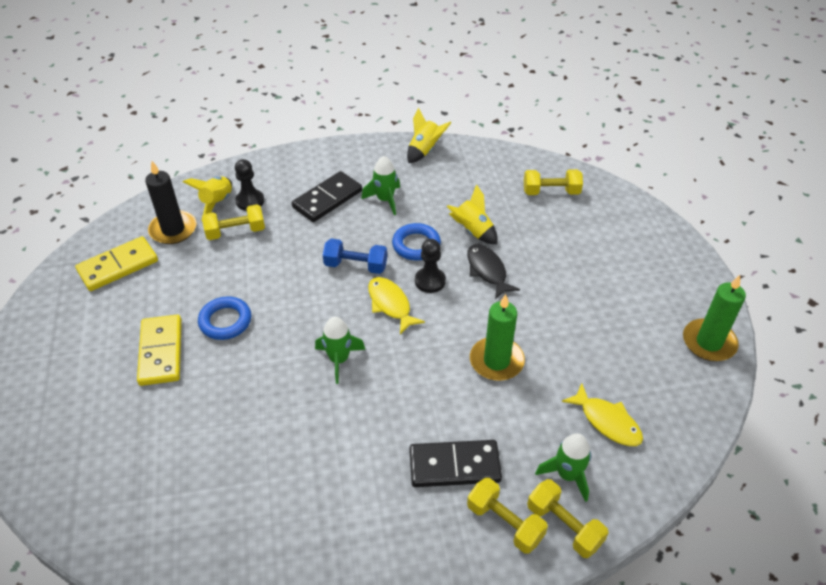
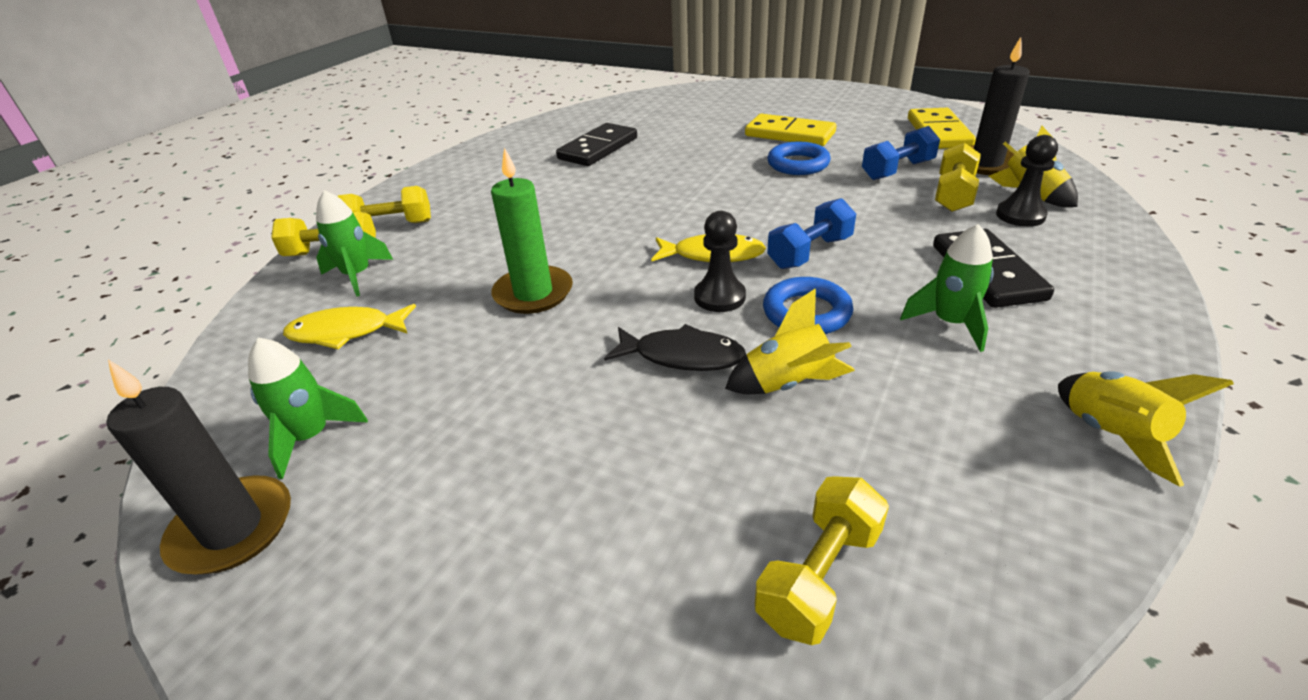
camera: 130 degrees right, 10 degrees down
(208, 266) = (897, 170): none -> blue dumbbell
(339, 359) = (672, 204): green rocket -> green rocket (311, 437)
(454, 465) = (473, 223): black domino -> black domino (598, 148)
(709, 342) = (232, 529): green candle -> black candle

